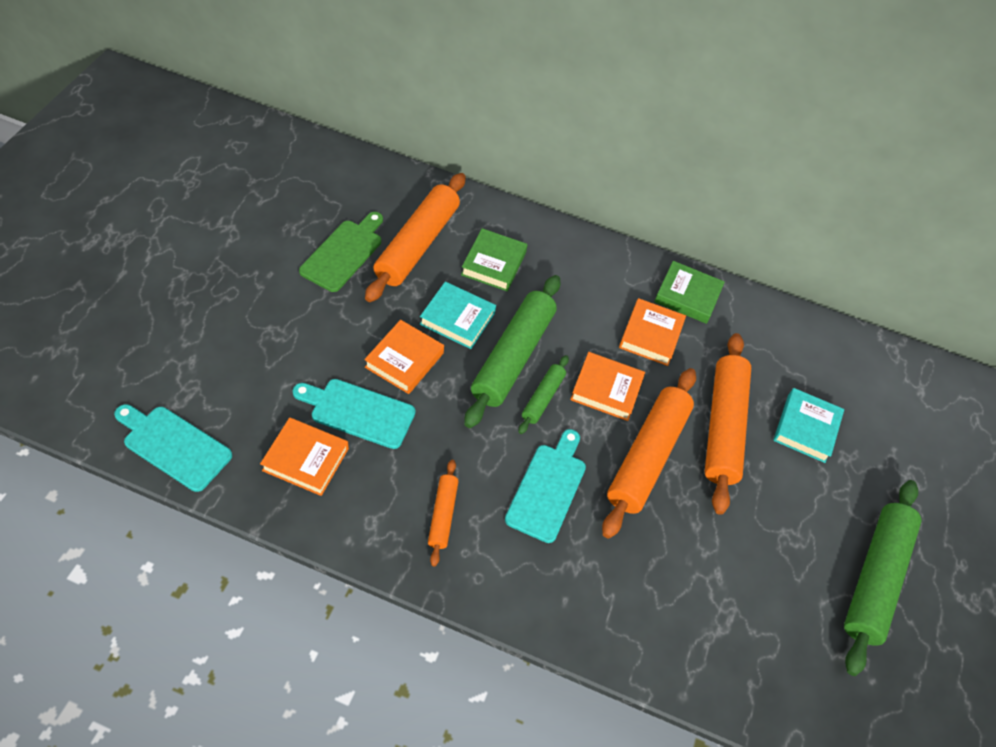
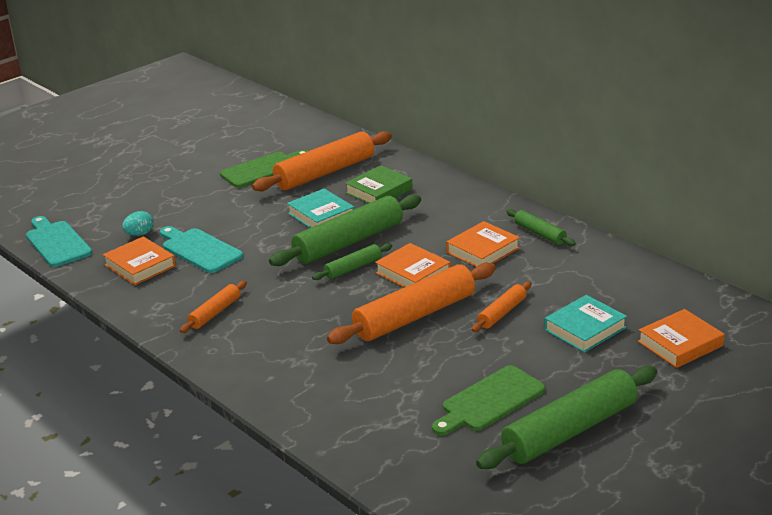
camera: 35 degrees right, 25 degrees down
(269, 403) = (139, 234): none -> turquoise egg
(404, 360) = (259, 230): orange book -> orange book (680, 344)
(547, 488) = (312, 316): turquoise cutting board -> none
(687, 296) = (539, 233): green book -> green rolling pin
(723, 427) = (502, 313): orange rolling pin -> orange rolling pin, size x0.50
(787, 561) = (490, 401): none -> green cutting board

